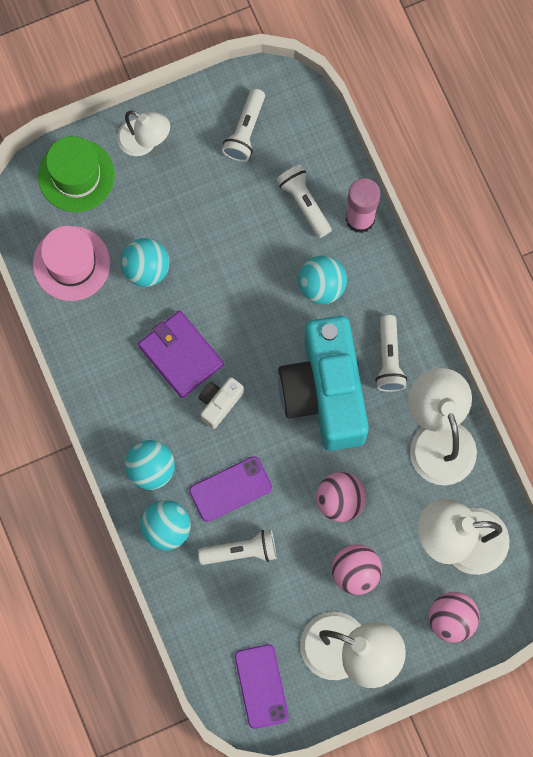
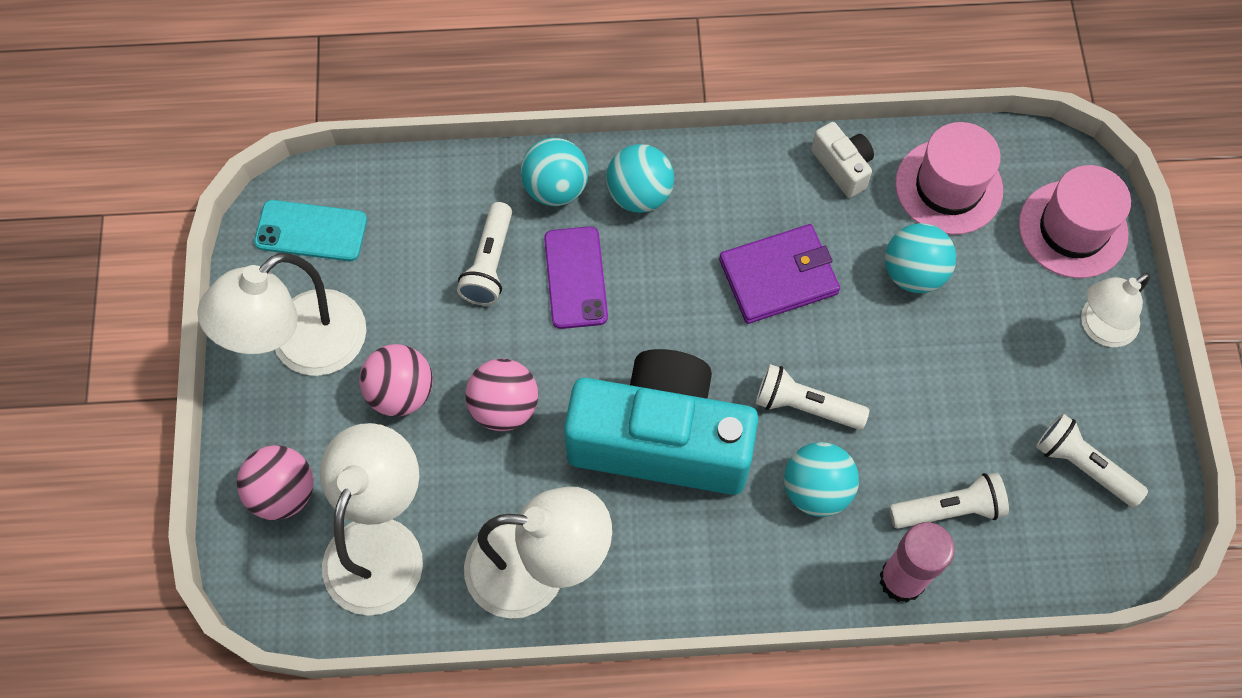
camera: 110 degrees right, 10 degrees down
(76, 175) = (1073, 229): green hat -> pink hat
(219, 403) = (695, 302): white camera -> white camera (842, 167)
(261, 686) = (311, 231): purple phone -> turquoise phone
(389, 359) = (677, 543): white flashlight -> white flashlight (805, 405)

